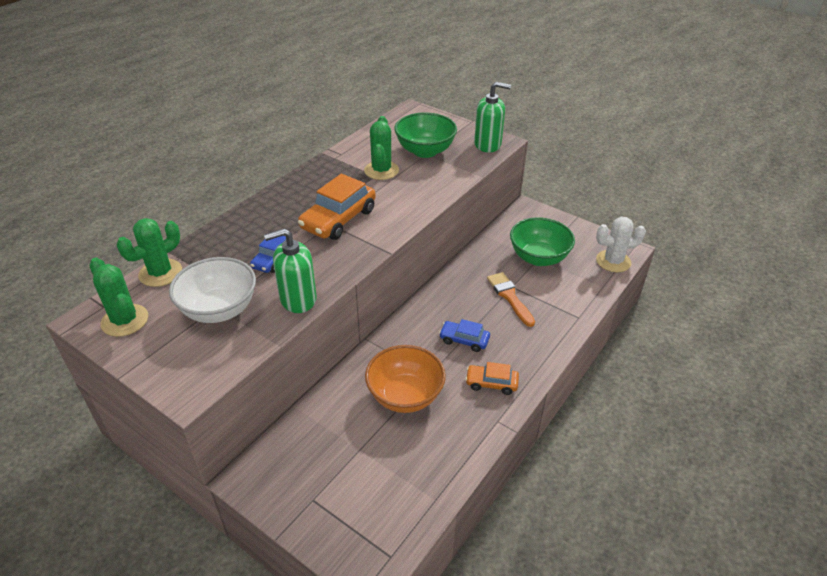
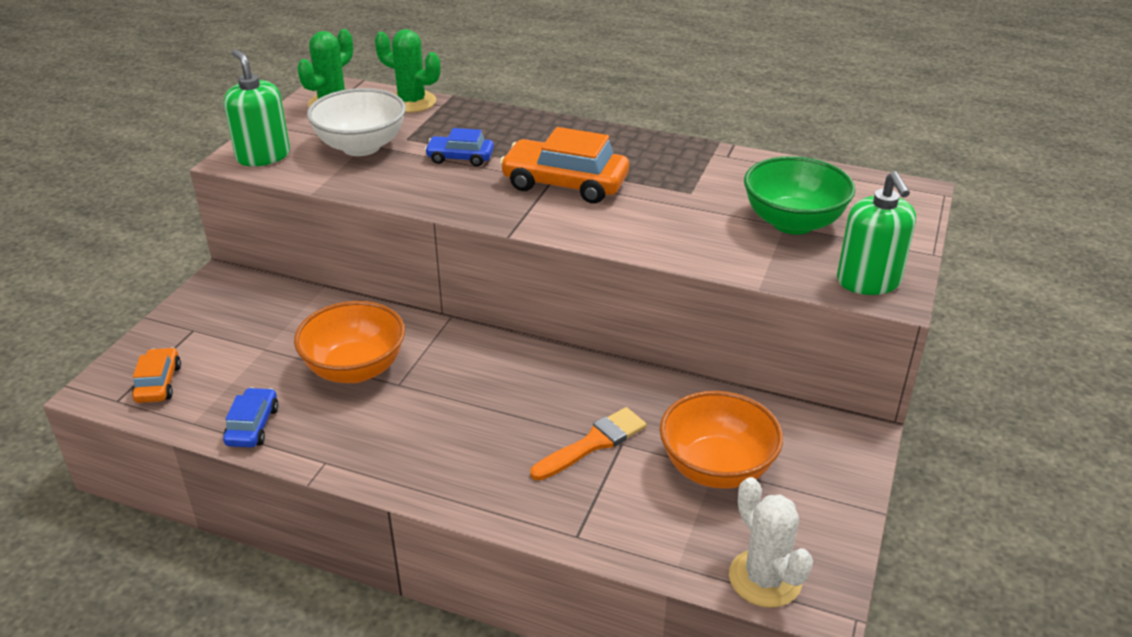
camera: 75 degrees right, 5 degrees down
(298, 299) = (392, 188): green soap dispenser -> green soap dispenser (263, 156)
(381, 170) = (707, 194): green cactus -> none
(464, 340) = (475, 407): blue car -> blue car (252, 426)
(491, 383) = (394, 447): orange car -> orange car (158, 383)
(538, 258) = (716, 468): green bowl -> orange bowl

